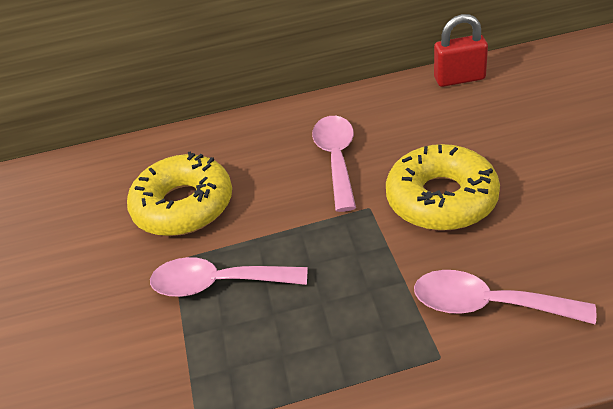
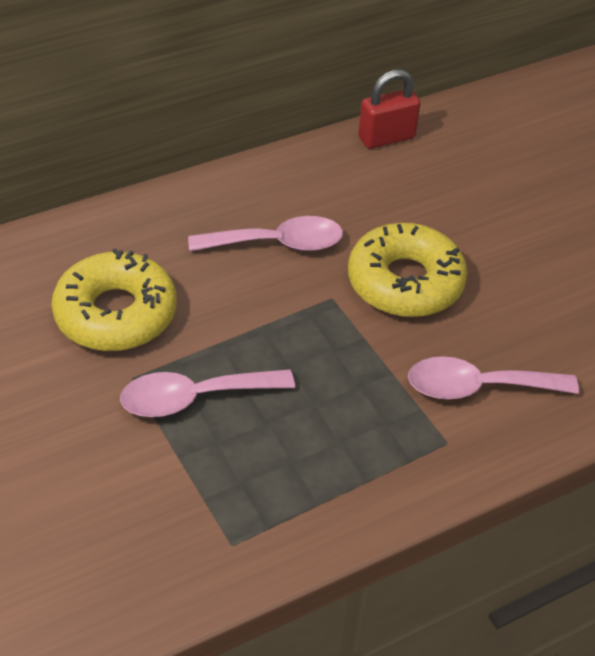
camera: 25 degrees left, 5 degrees up
(336, 159) = (277, 244): pink spoon -> pink spoon turned 105 degrees clockwise

